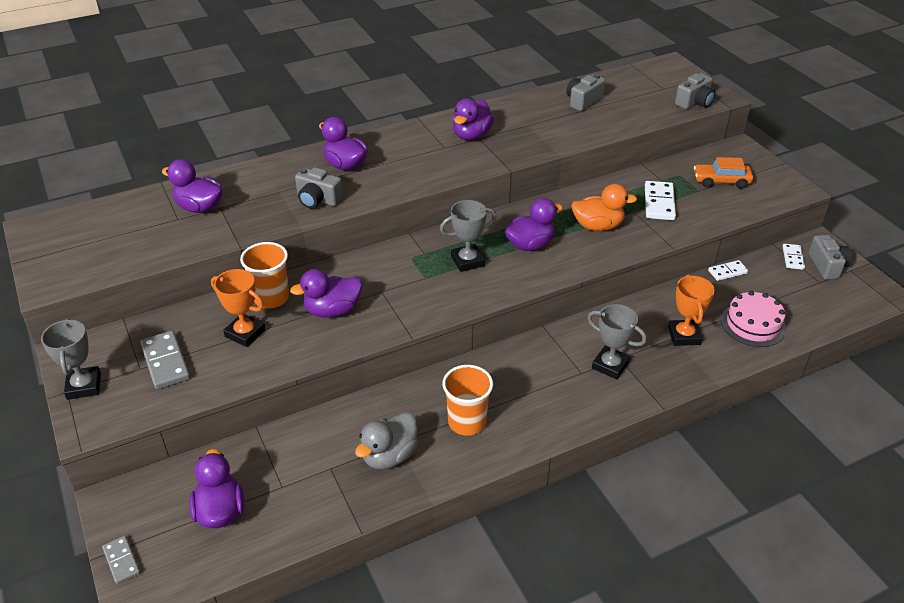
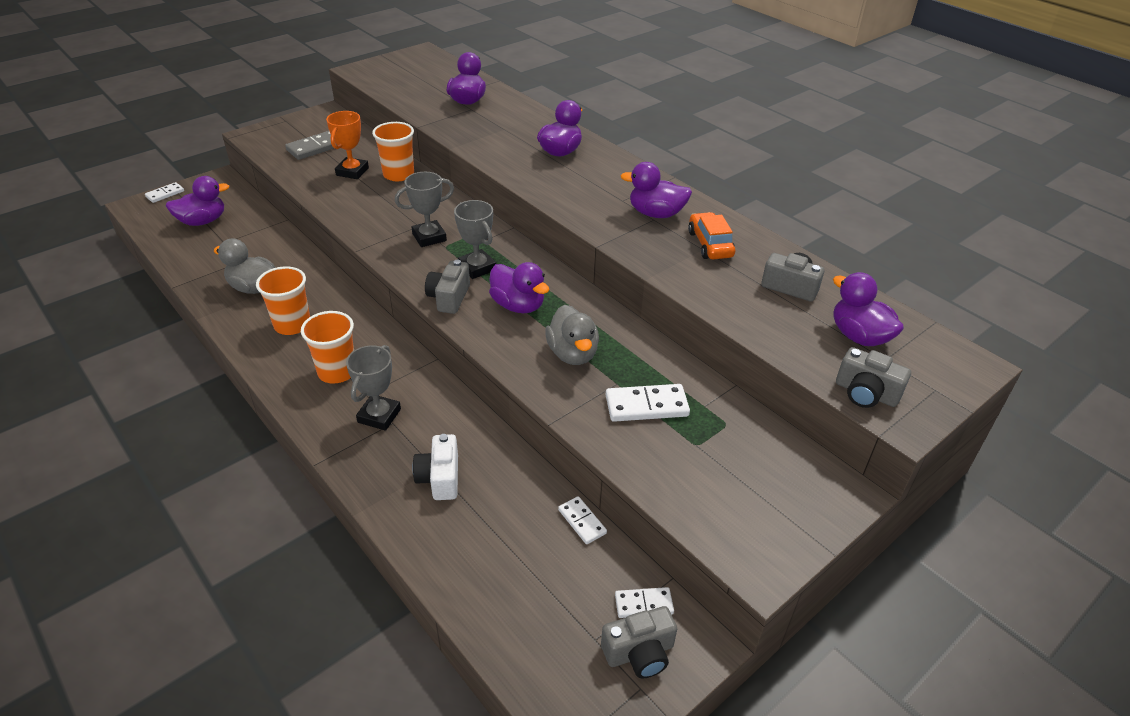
camera: 75 degrees right, 0 degrees up
(84, 386) = (290, 124): grey trophy -> grey trophy (429, 237)
(121, 561) = (165, 194): grey domino -> white domino
(318, 200) = (497, 148): grey camera -> grey camera (449, 297)
(332, 310) = (387, 205): purple duck -> purple duck (859, 336)
(547, 390) = (337, 372): none -> orange cup
(598, 226) = (572, 354): orange duck -> grey duck
(684, 336) = (440, 478): orange trophy -> white camera
(721, 181) = (734, 470): orange car -> orange car (710, 244)
(753, 324) = (475, 550): pink cake -> none

